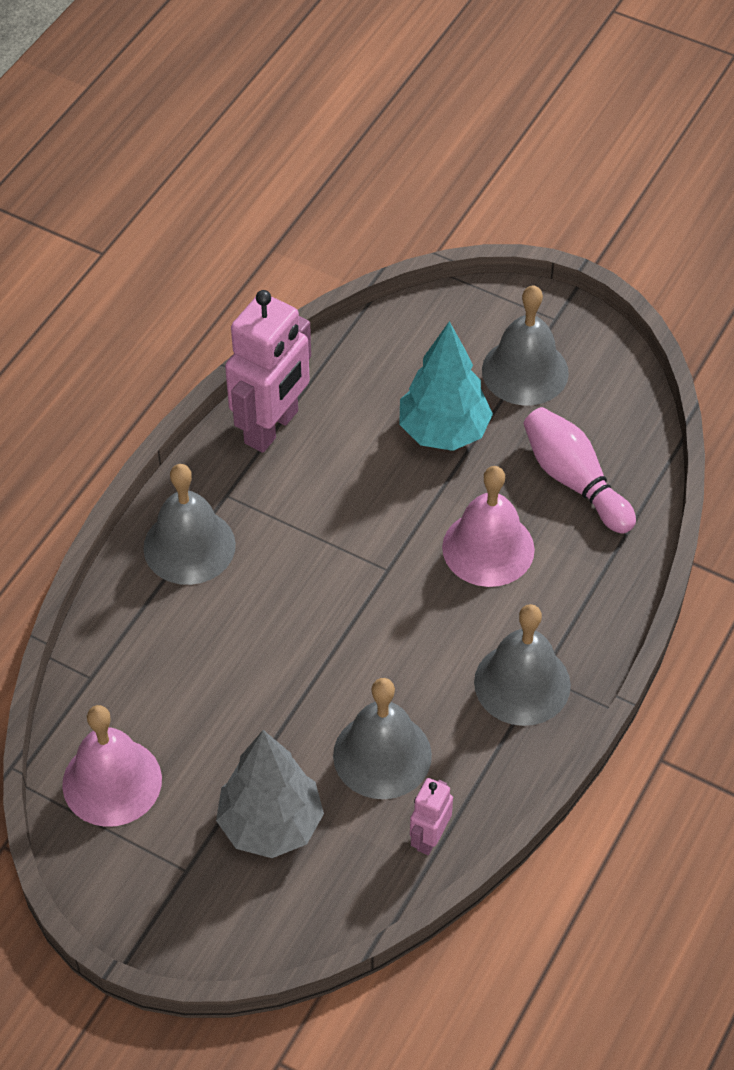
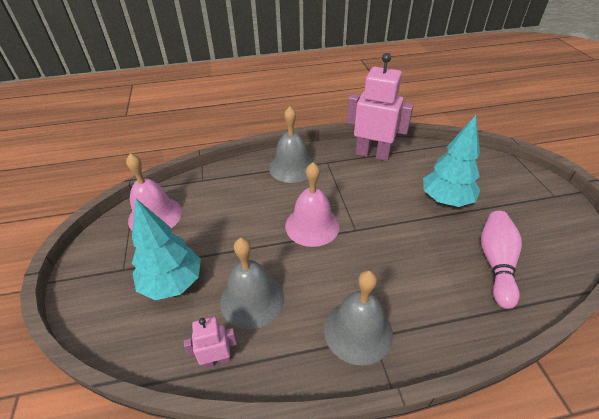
camera: 50 degrees right, 10 degrees down
(271, 824) = (172, 283): grey tree -> turquoise tree
(272, 427) = (372, 154): pink robot -> pink robot turned 150 degrees counterclockwise
(488, 548) = (414, 257): pink bell -> pink bell (312, 225)
(525, 371) = (515, 204): grey bell -> none

